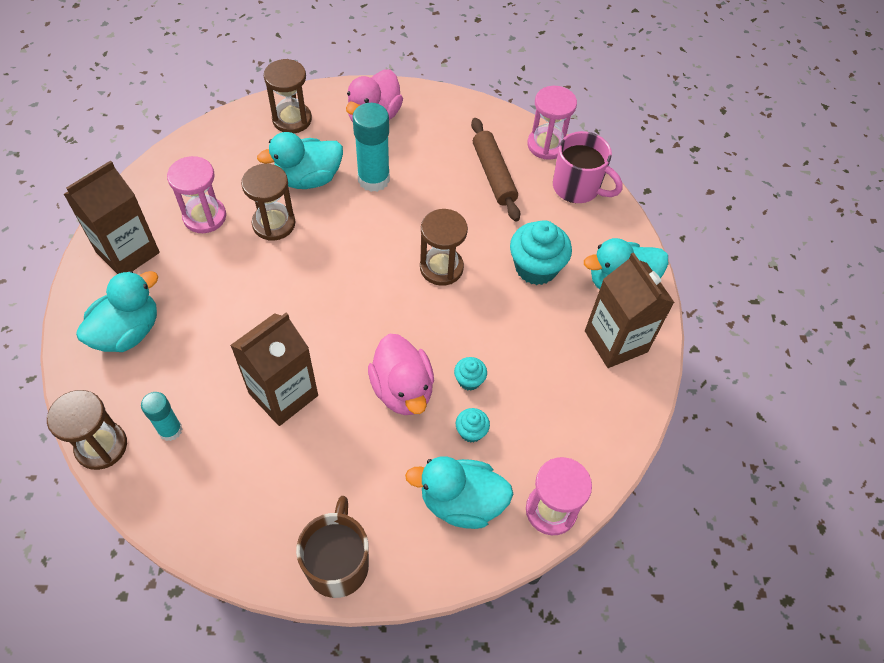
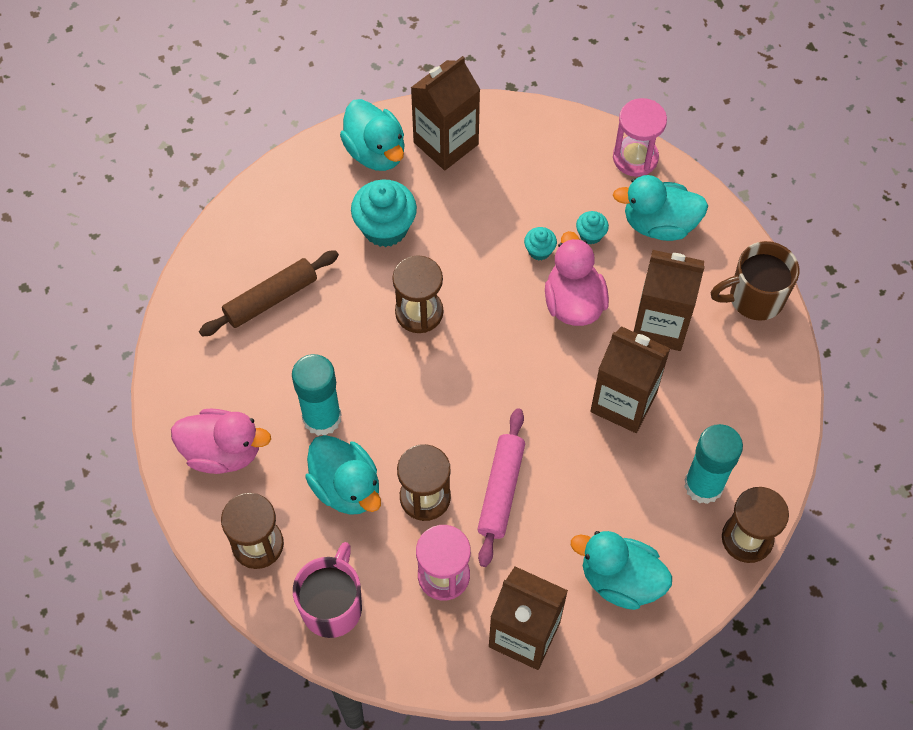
camera: 105 degrees left, 5 degrees up
(170, 430) = (703, 485): turquoise glue stick -> turquoise glue stick, size x1.67
(251, 275) = (501, 491): none -> pink rolling pin
(347, 457) = (660, 324): none -> brown carton
(402, 390) = (573, 302): pink duck -> pink duck turned 60 degrees counterclockwise
(461, 502) = (659, 224): turquoise duck -> turquoise duck turned 105 degrees clockwise
(546, 145) = (206, 258): pink hourglass -> none
(577, 188) = (261, 214): pink mug -> pink mug (332, 606)

